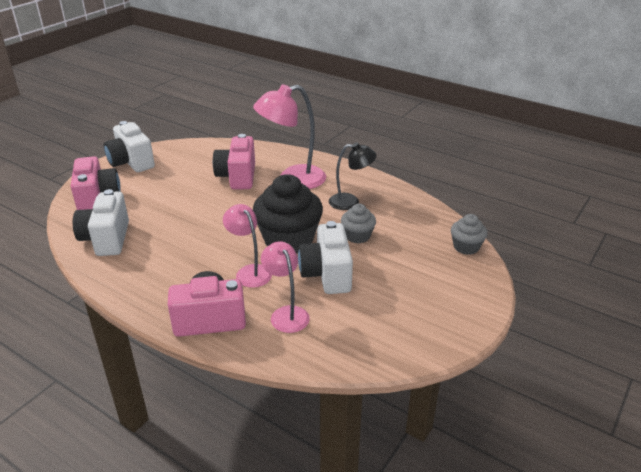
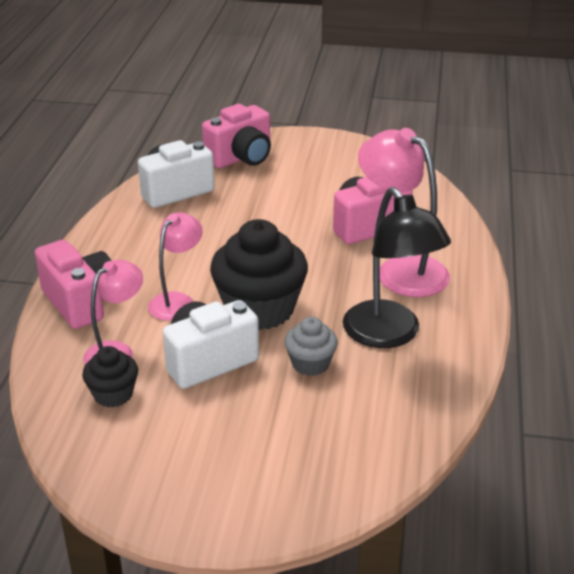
camera: 65 degrees right, 0 degrees up
(131, 162) = (330, 148): white camera -> none
(333, 326) = (113, 394): none -> black cupcake
(350, 202) = (389, 335): black lamp -> black lamp, size x1.61
(466, 247) = (362, 479): grey cupcake -> none

